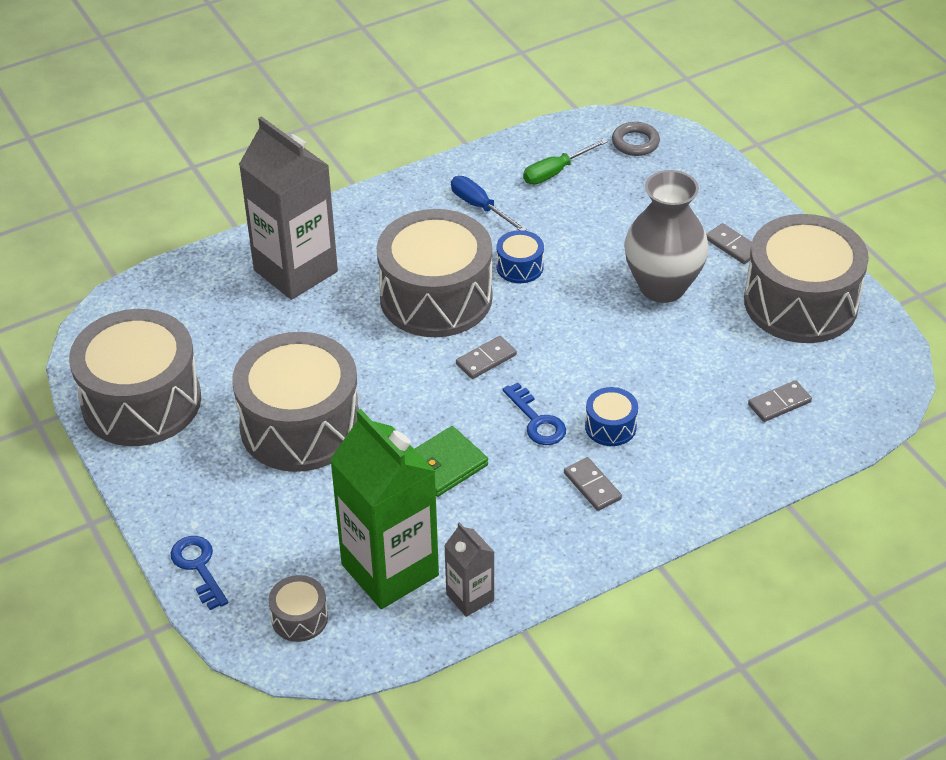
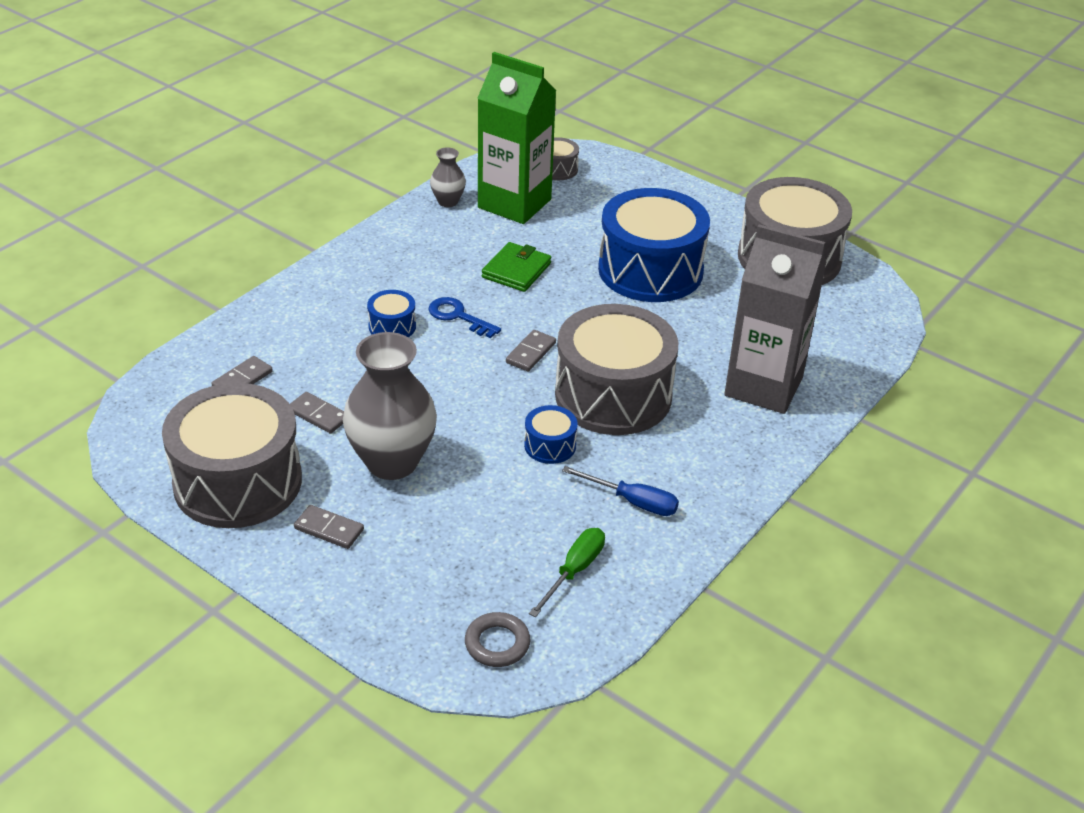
camera: 155 degrees right, 5 degrees down
(198, 567) = (648, 178): blue key -> none
(300, 425) = (650, 270): grey drum -> blue drum
(470, 597) = (448, 201): grey carton -> grey vase
(592, 486) = (389, 282): grey domino -> grey domino (318, 415)

